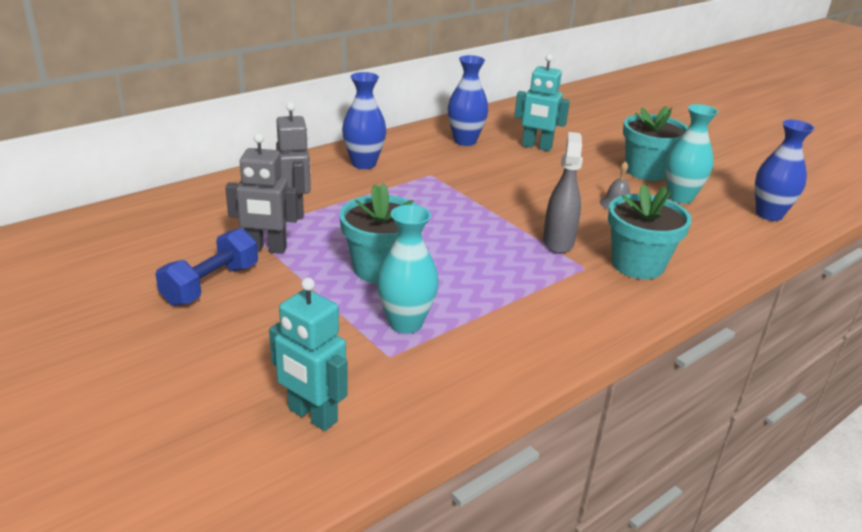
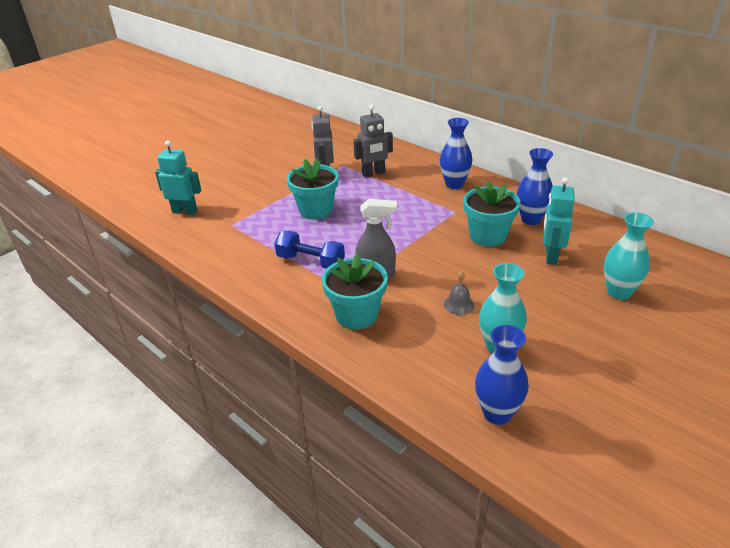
camera: 85 degrees right, 5 degrees up
(211, 284) = (285, 167): blue dumbbell -> blue dumbbell (311, 261)
(312, 415) = (185, 211): turquoise robot -> turquoise robot turned 75 degrees clockwise
(405, 323) = (261, 225): turquoise vase -> turquoise vase (618, 292)
(646, 171) = (546, 325): turquoise flower pot -> turquoise flower pot (488, 236)

